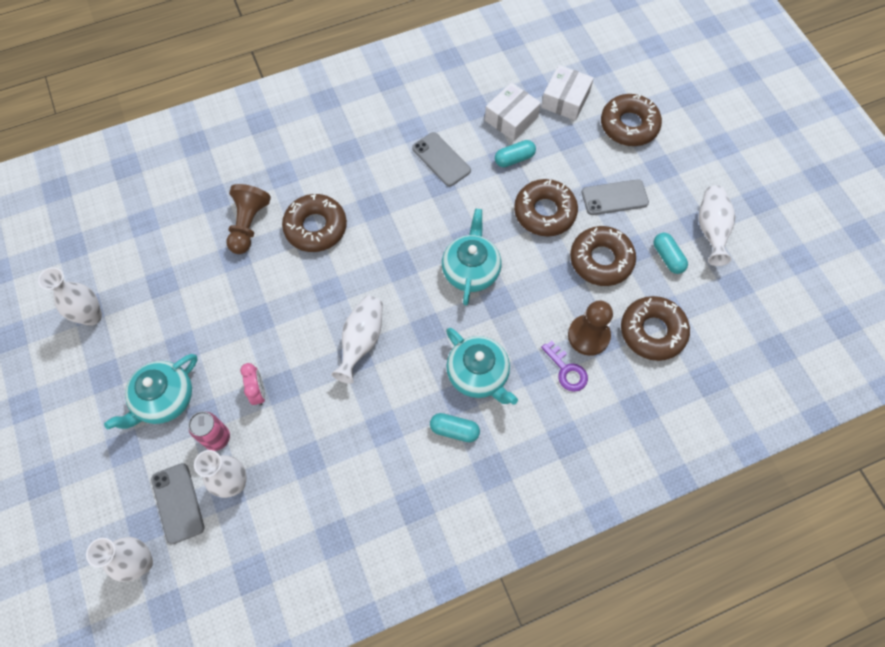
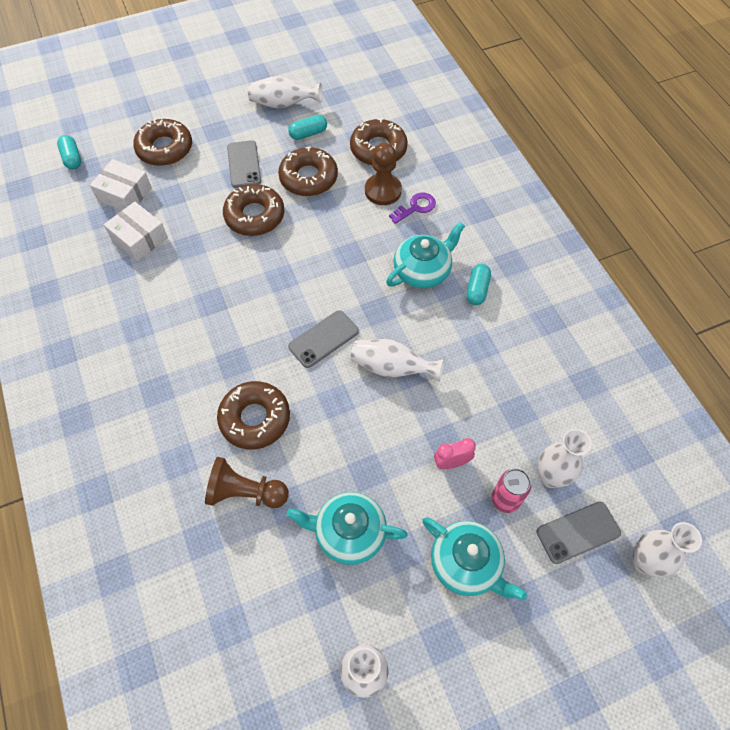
camera: 90 degrees left, 5 degrees down
(441, 159) = (181, 300): grey phone -> grey phone (323, 339)
(471, 270) = (314, 275): turquoise teapot -> turquoise teapot (348, 532)
(514, 159) = (190, 237): turquoise capsule -> turquoise capsule (72, 158)

